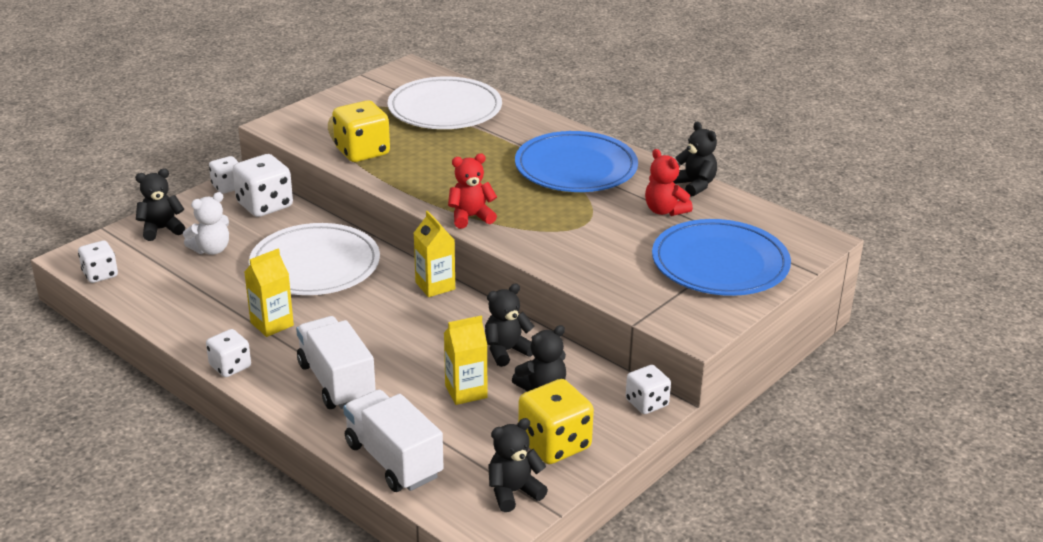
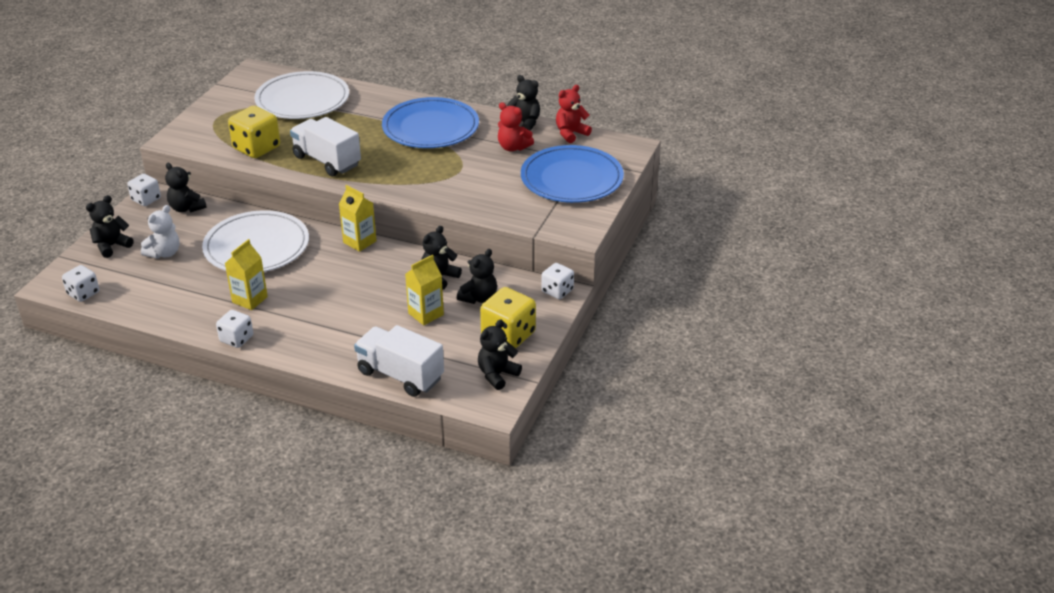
camera: 20 degrees left, 5 degrees up
(265, 205) = (186, 208): white dice -> black teddy bear
(336, 382) = (326, 330): white truck -> white truck (327, 161)
(471, 217) = (372, 183): red teddy bear -> red teddy bear (571, 133)

